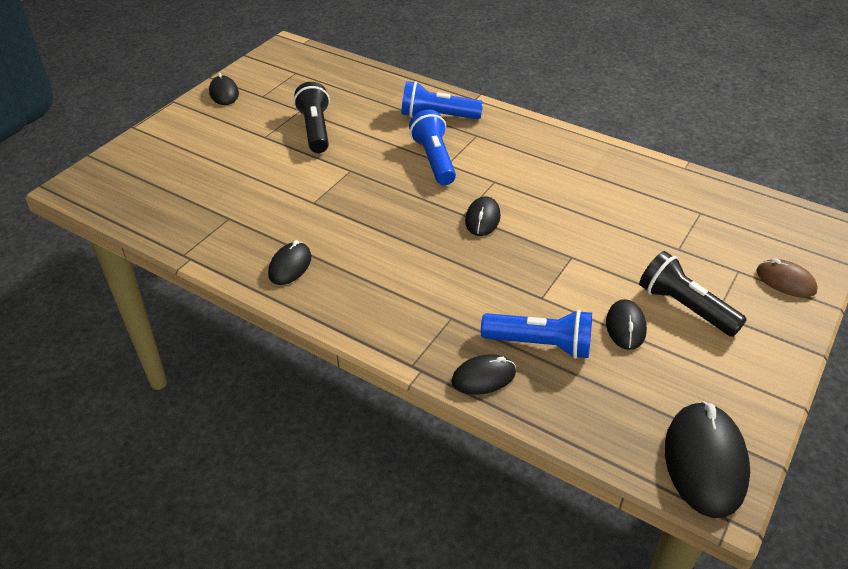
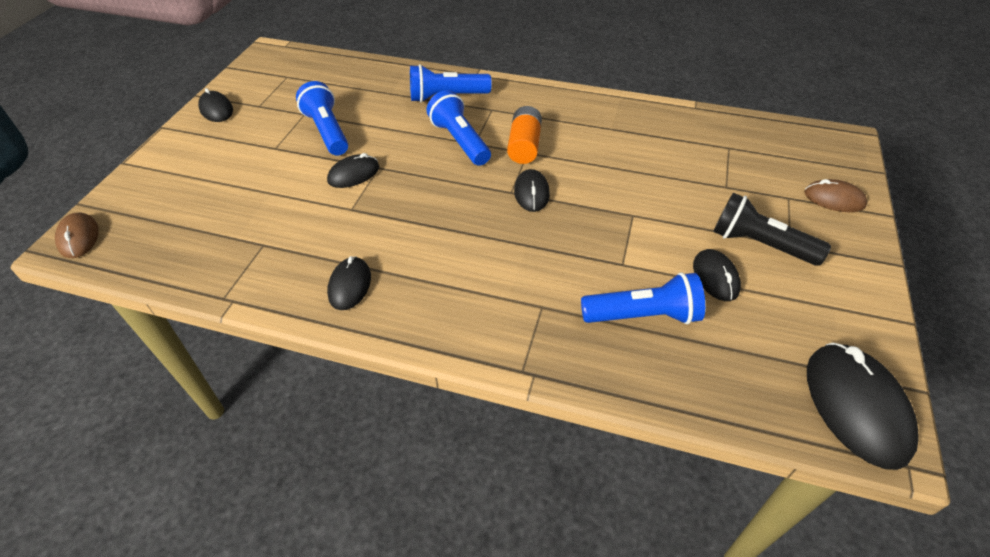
camera: 15 degrees left, 5 degrees up
(82, 183) = (79, 238): none -> brown mouse
(315, 129) = (327, 131): black flashlight -> blue flashlight
(483, 377) = (602, 366): black mouse -> black mouse (354, 174)
(493, 175) = (524, 146): none -> orange battery

